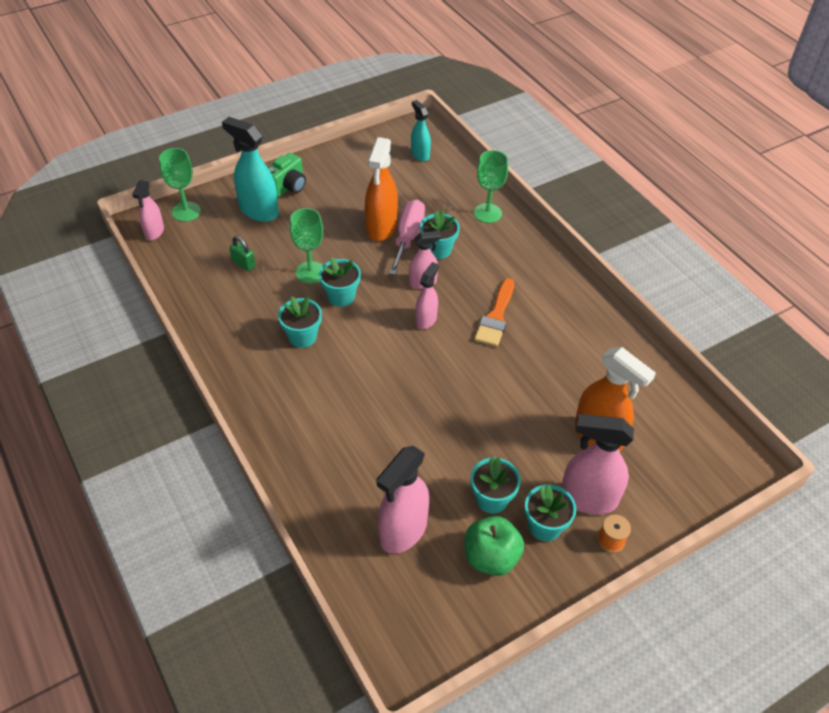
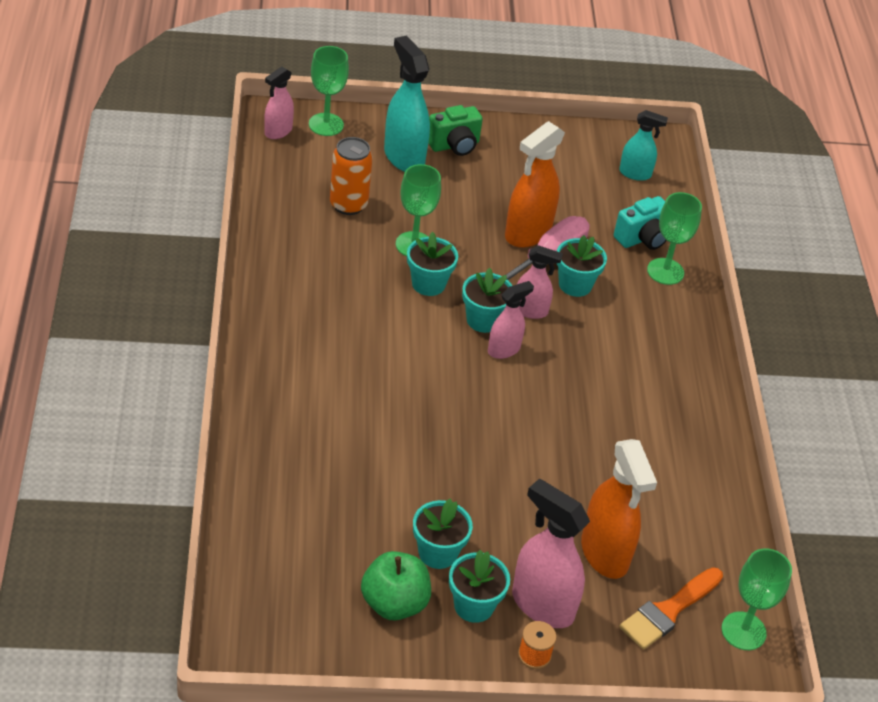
camera: 25 degrees right, 5 degrees down
(243, 264) = (348, 205): green padlock -> orange can
(302, 337) = (357, 305): turquoise flower pot -> turquoise flower pot (483, 320)
(403, 531) = (323, 534): pink spray bottle -> none
(420, 154) = (635, 174): turquoise spray bottle -> turquoise spray bottle turned 105 degrees clockwise
(457, 197) = (642, 238): none -> turquoise camera
(496, 317) = (586, 383): orange brush -> orange brush (668, 611)
(721, 443) = (743, 631): none -> green goblet

